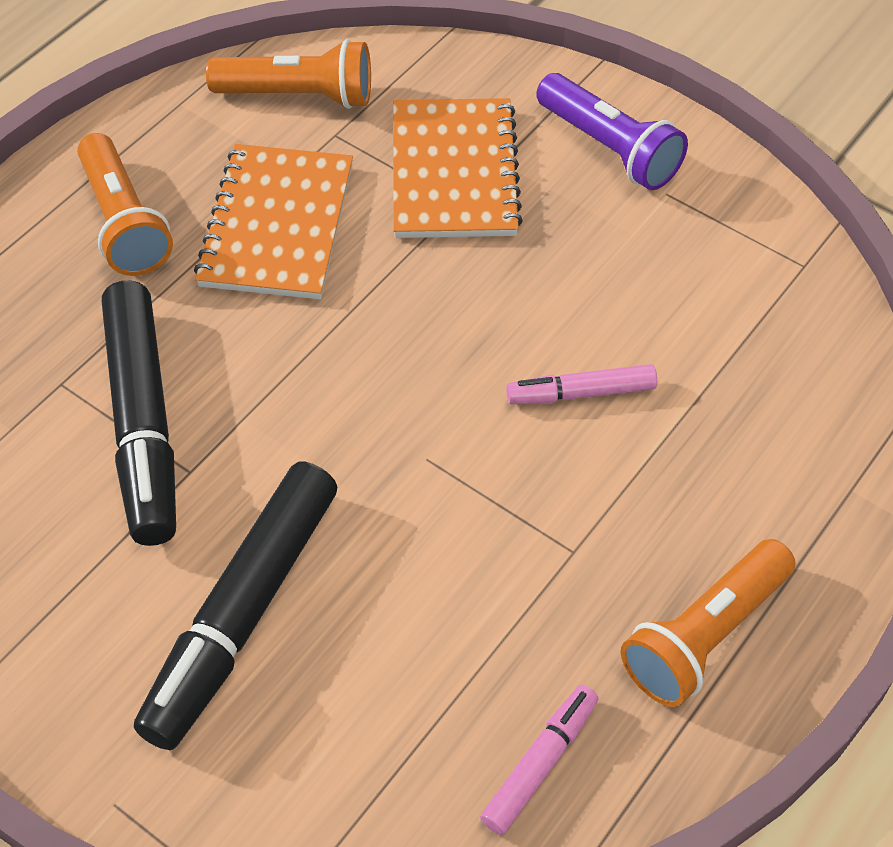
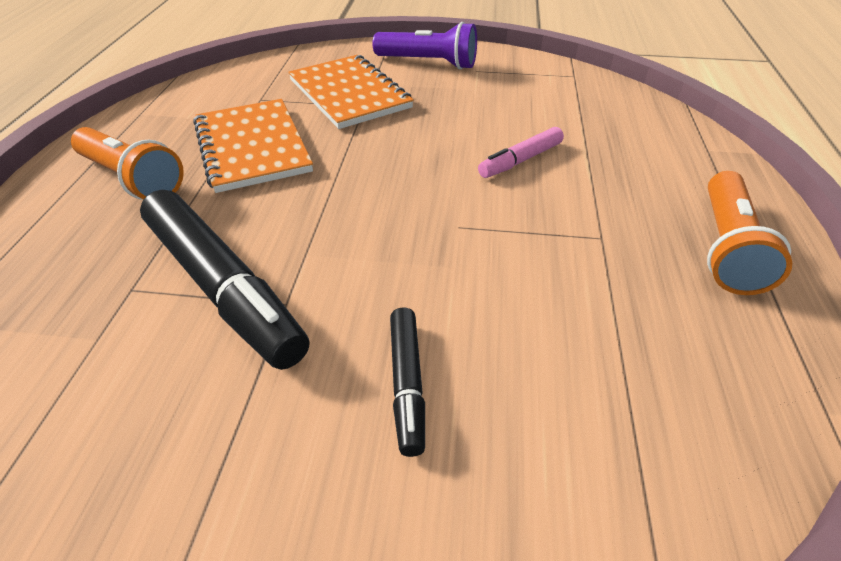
camera: 30 degrees left, 10 degrees down
(242, 613) = (407, 384): black marker -> black marker, size x0.51
(298, 96) = (223, 90): orange flashlight -> none
(540, 764) = (727, 377): pink marker -> none

